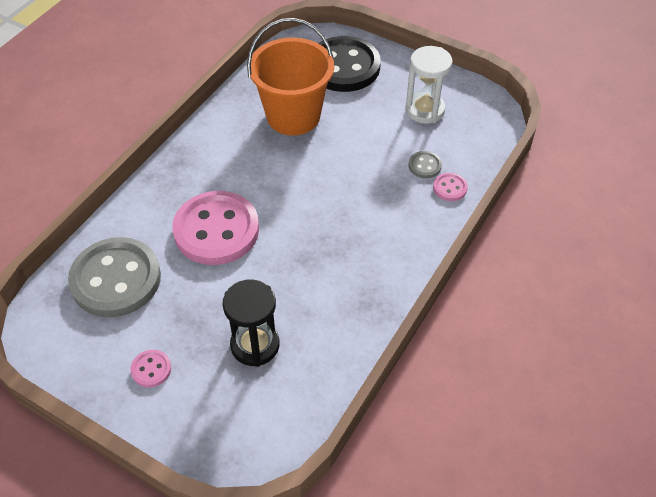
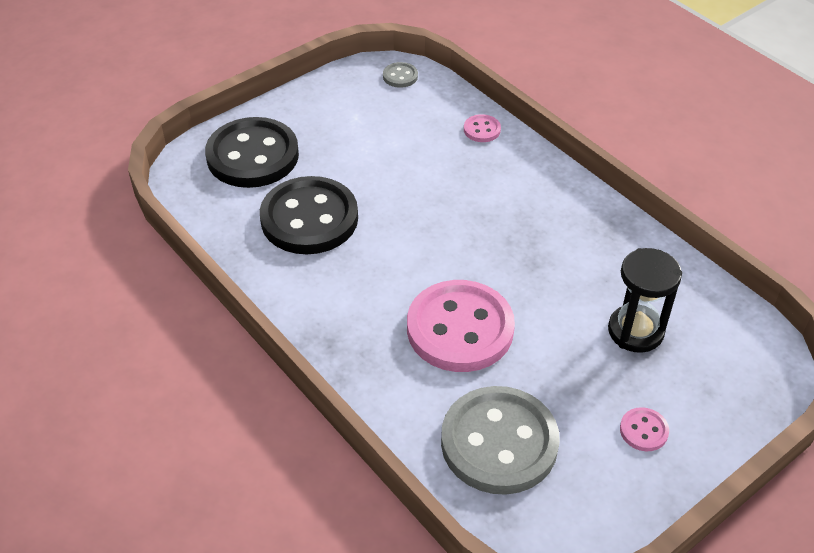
camera: 70 degrees left, 5 degrees down
(293, 116) = (309, 218): orange bucket -> black button
(424, 166) = (442, 138): grey button -> grey button (400, 76)
(425, 110) = (361, 114): white hourglass -> none

